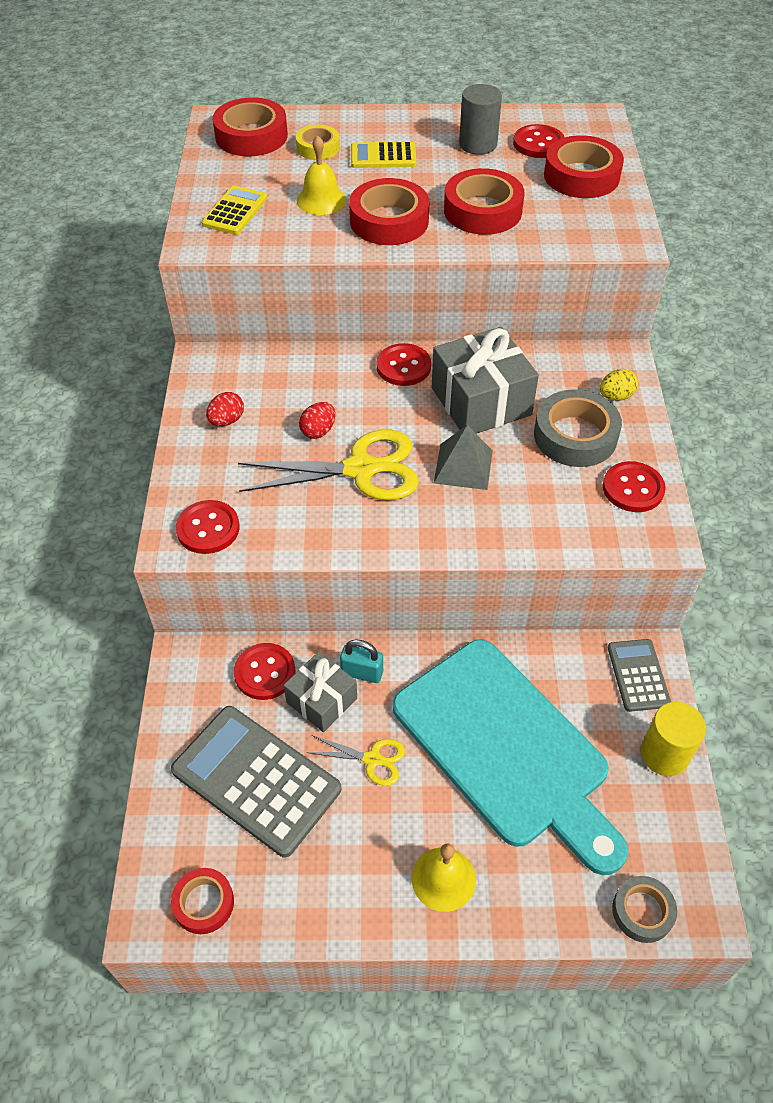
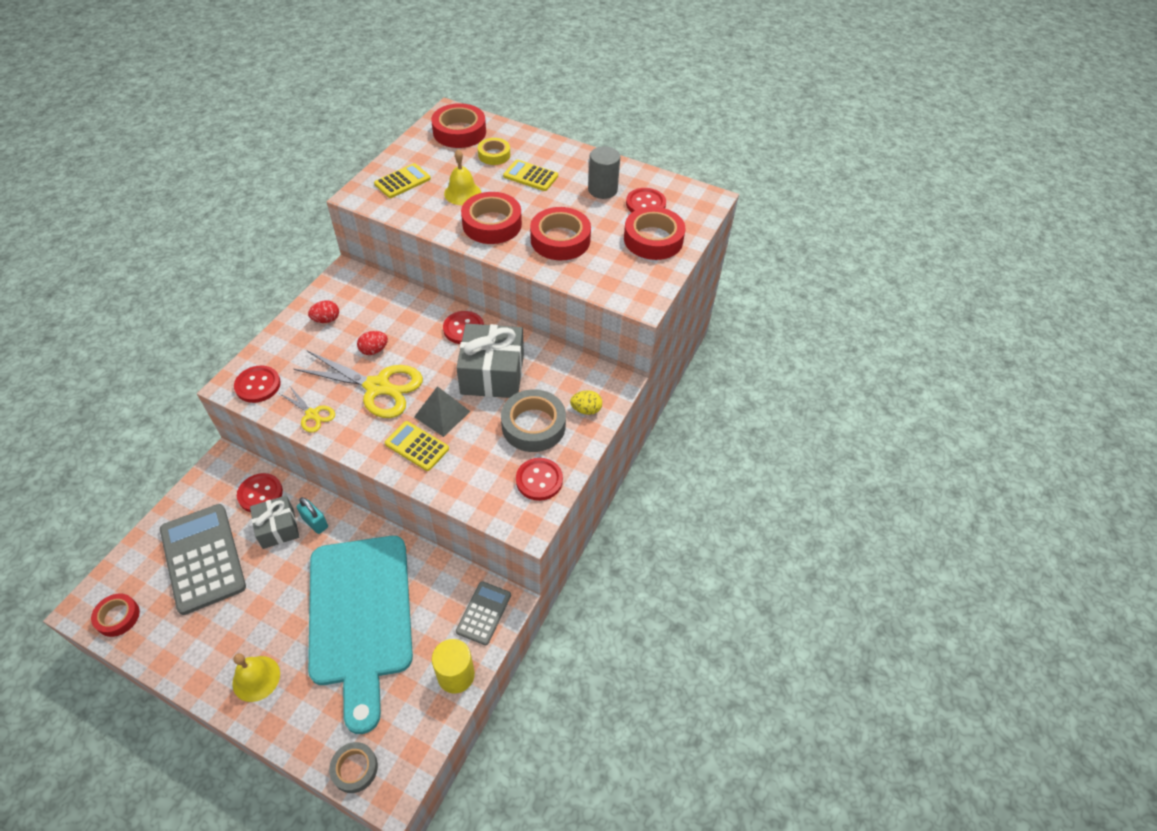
camera: 25 degrees right, 0 degrees up
(372, 759) = (277, 581): yellow scissors -> yellow scissors (312, 414)
(466, 513) = (417, 446): none -> yellow calculator

